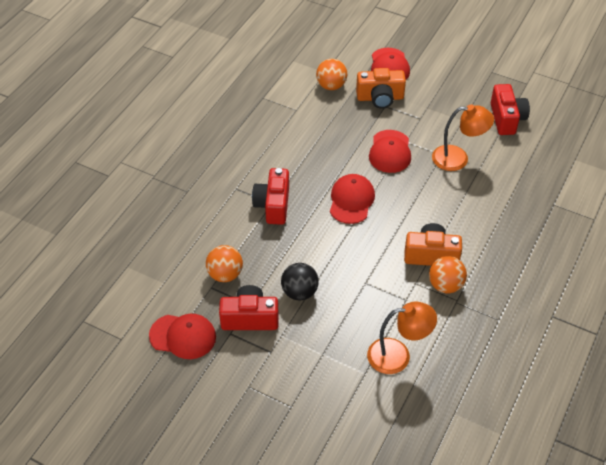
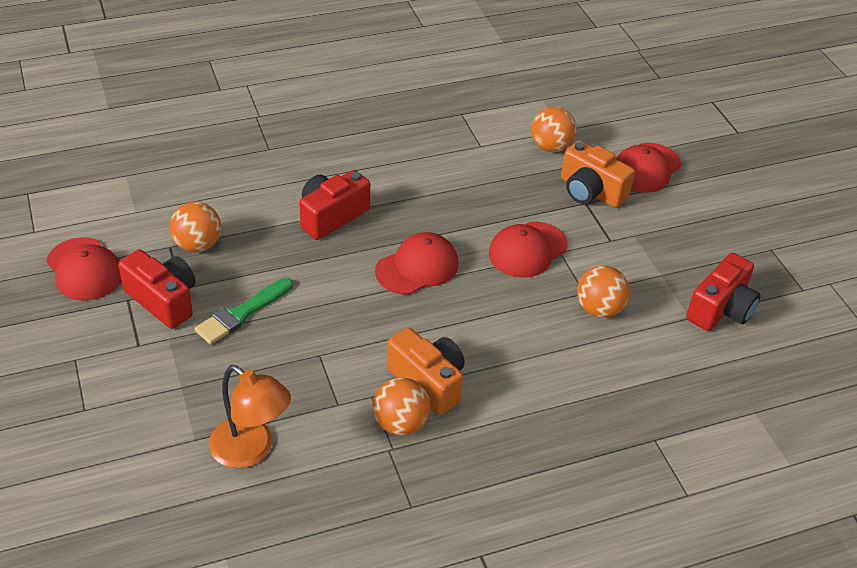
camera: 40 degrees right, 5 degrees down
(299, 292) = (242, 313): black ball -> green brush
(458, 158) = (599, 309): orange lamp -> orange ball

